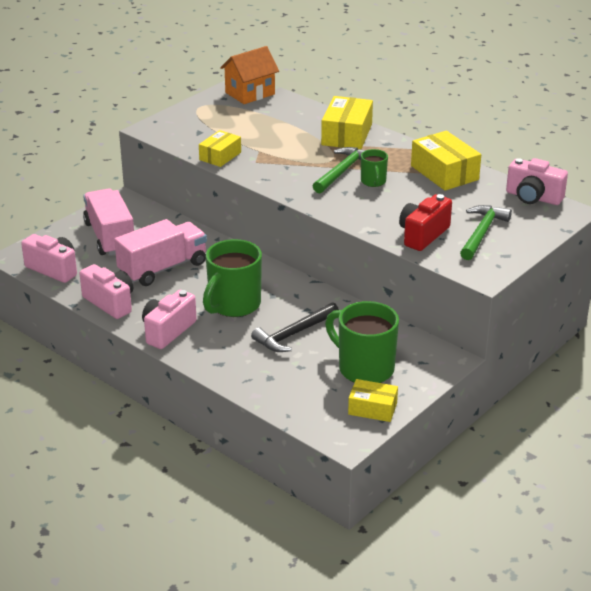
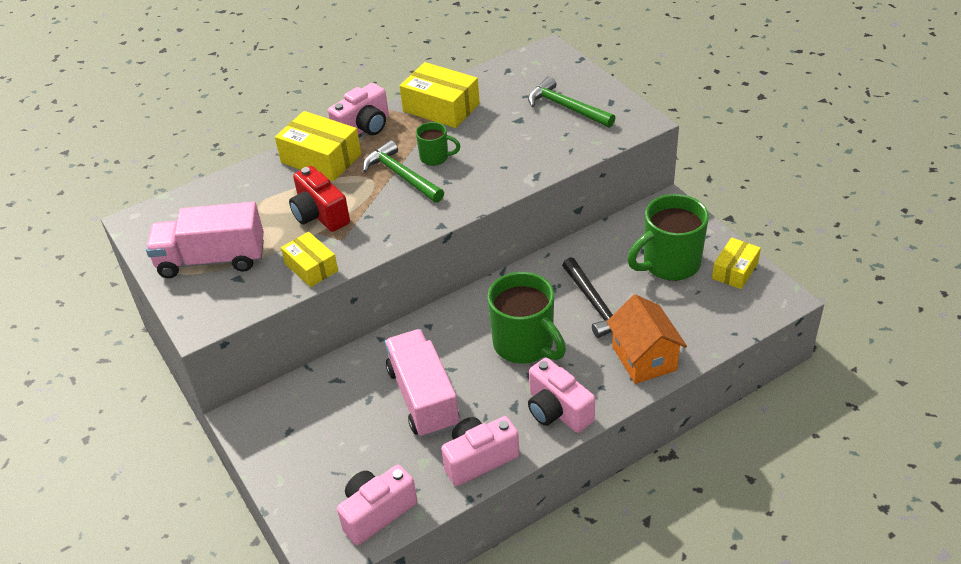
camera: 70 degrees left, 10 degrees up
(110, 237) = (326, 442): pink truck -> pink truck (212, 259)
(250, 93) = (166, 219): orange house -> orange house (644, 358)
(423, 235) = (556, 144): red camera -> red camera (320, 215)
(444, 173) = (441, 107): yellow box -> yellow box turned 45 degrees clockwise
(533, 197) = (515, 65): pink camera -> pink camera (364, 128)

